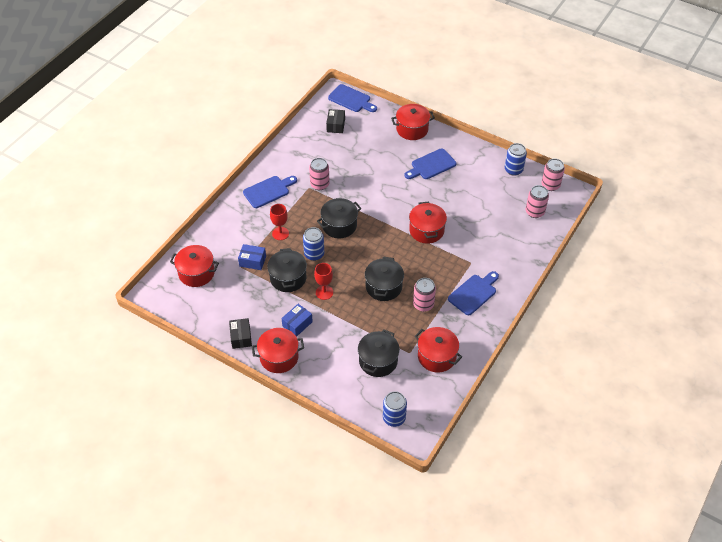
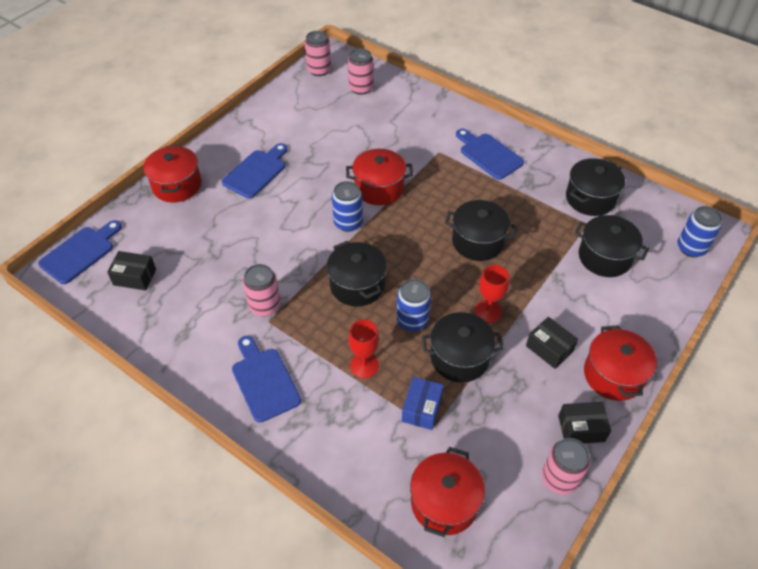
camera: 85 degrees left, 0 degrees up
(297, 324) = (549, 348): blue box -> black box
(423, 304) = (508, 203): pink can -> pink can (559, 478)
(431, 165) = (256, 172): blue cutting board -> blue cutting board turned 120 degrees counterclockwise
(436, 356) = (590, 198): red pot -> black pot
(513, 170) = (285, 96): blue can -> blue can (348, 223)

